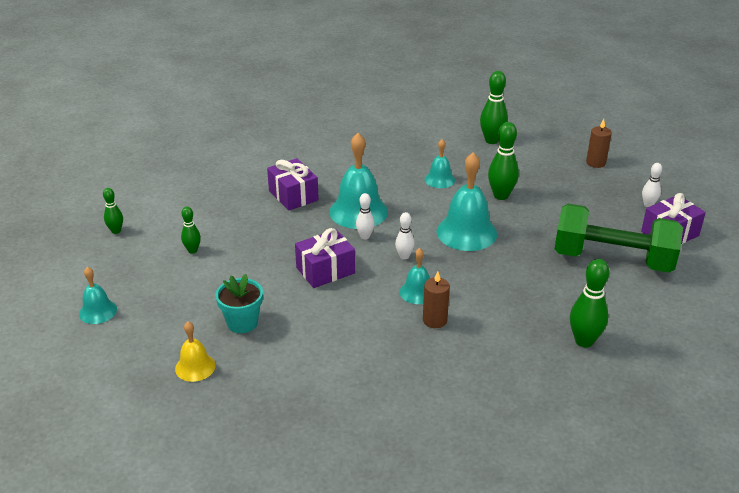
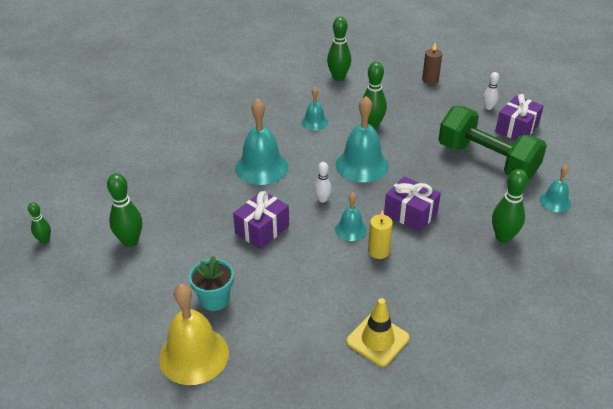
camera: 20 degrees left, 5 degrees up
(98, 311) = (70, 326): turquoise bell -> turquoise bell (555, 201)
(192, 250) = (130, 241): green bowling pin -> green bowling pin, size x1.71
(195, 367) = (194, 355): yellow bell -> yellow bell, size x1.83
(293, 195) = (196, 165): purple gift -> purple gift (410, 214)
(365, 236) = (279, 189): white bowling pin -> none
(384, 404) = (377, 340): none -> yellow traffic cone
(435, 320) = (378, 251): brown candle -> yellow candle
(612, 259) = (487, 161): green dumbbell -> green dumbbell turned 45 degrees clockwise

